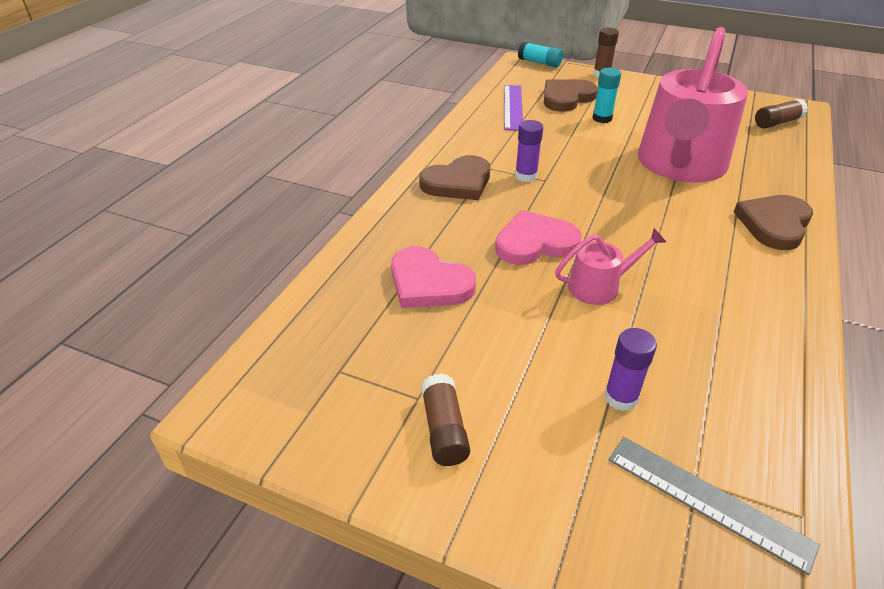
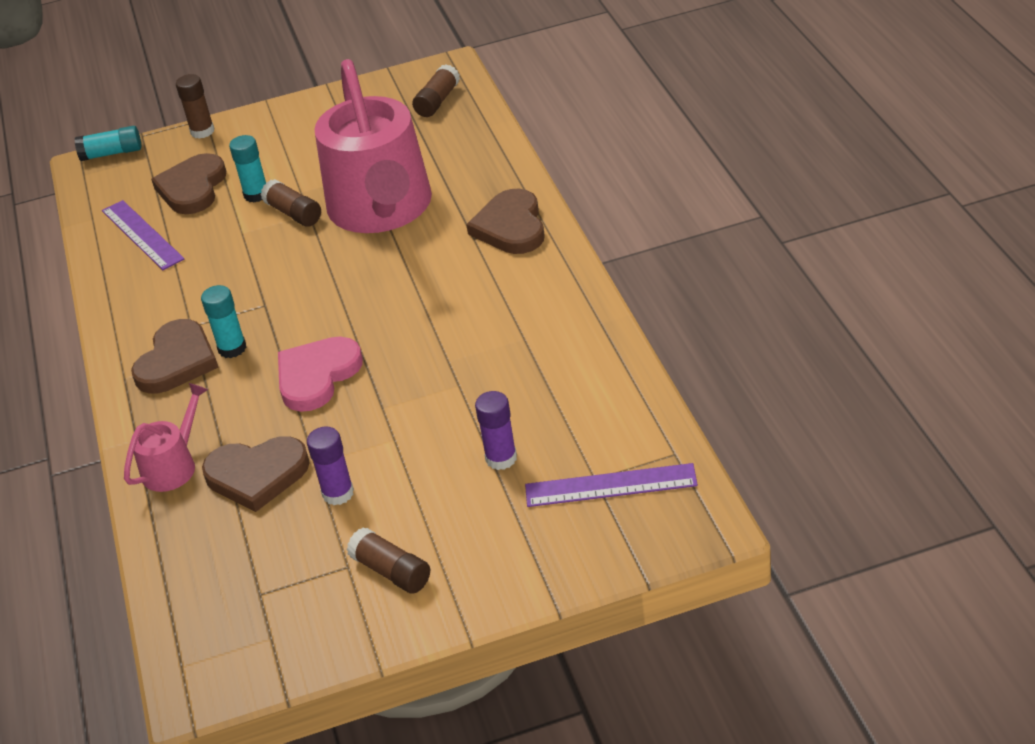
camera: 35 degrees left, 0 degrees up
(429, 283) = (257, 475): pink heart -> brown heart
(498, 194) = (232, 348): none -> turquoise glue stick
(526, 176) = (240, 312): purple glue stick -> purple glue stick (338, 493)
(599, 286) = (410, 380): pink watering can -> pink watering can (173, 466)
(616, 139) = (293, 213): none -> brown glue stick
(707, 500) = (610, 485): grey ruler -> purple ruler

